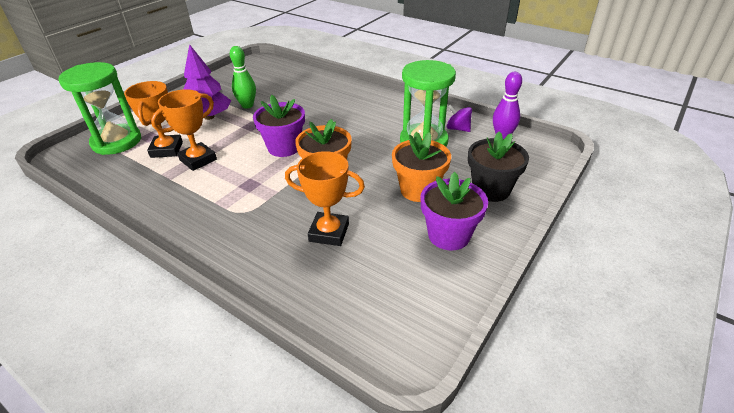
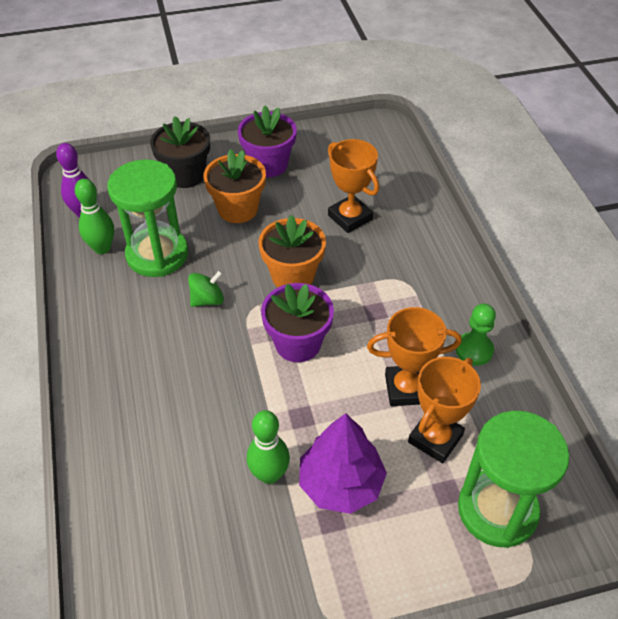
camera: 140 degrees left, 10 degrees up
(161, 198) = (474, 350): none -> green pawn
(361, 139) = (207, 300): none -> green spinning top
(458, 129) = (102, 248): purple spinning top -> green bowling pin

